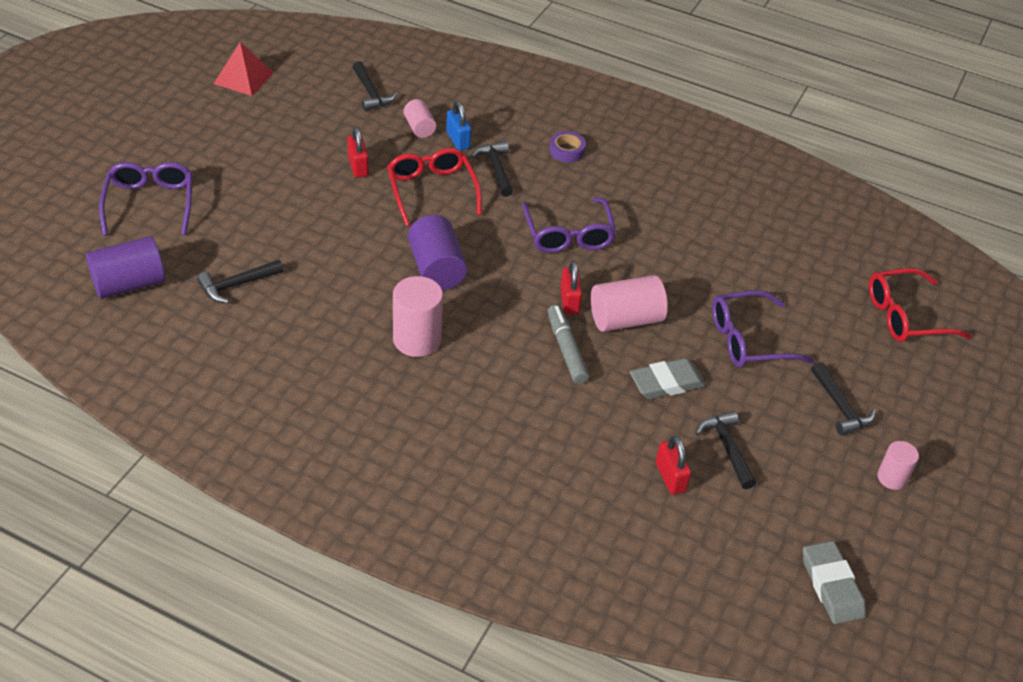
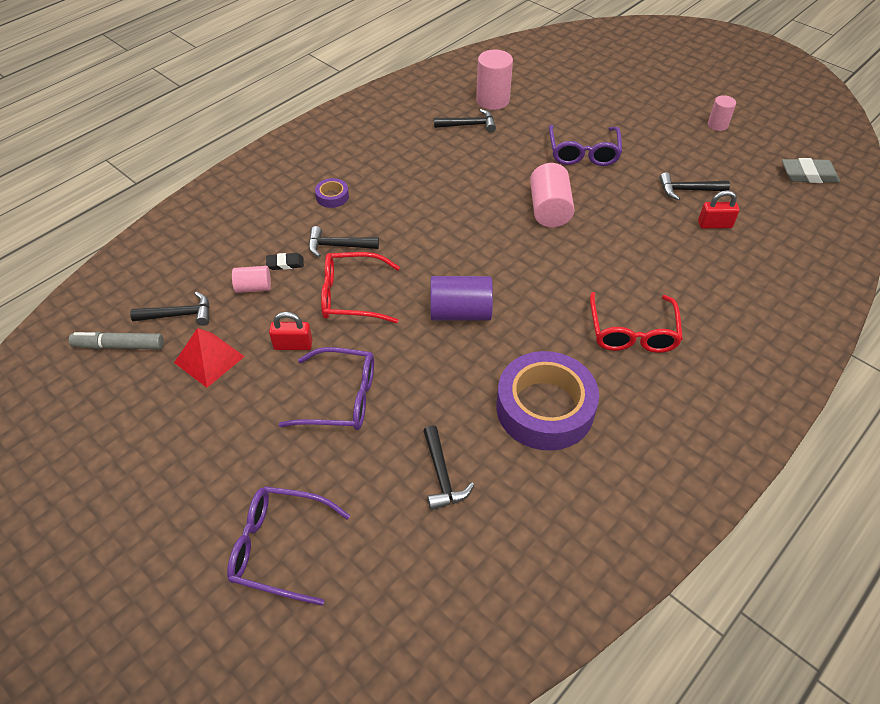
camera: 70 degrees left, 5 degrees up
(129, 284) = (413, 583): purple cylinder -> none
(243, 78) = (88, 424): red pyramid -> red pyramid (209, 359)
(330, 345) = (545, 408): none -> purple tape
(417, 339) = (548, 343): pink cylinder -> pink cylinder (492, 100)
(458, 140) = (285, 263): blue padlock -> black eraser
(566, 350) = (577, 250): grey marker -> grey marker (119, 346)
(568, 235) = (441, 219): purple glasses -> purple glasses (340, 398)
(569, 301) = (522, 236): red padlock -> none
(666, 383) = (620, 204): grey eraser -> none
(840, 407) = (653, 129): black hammer -> black hammer (469, 125)
(906, 316) = (573, 78): red glasses -> red glasses (632, 332)

